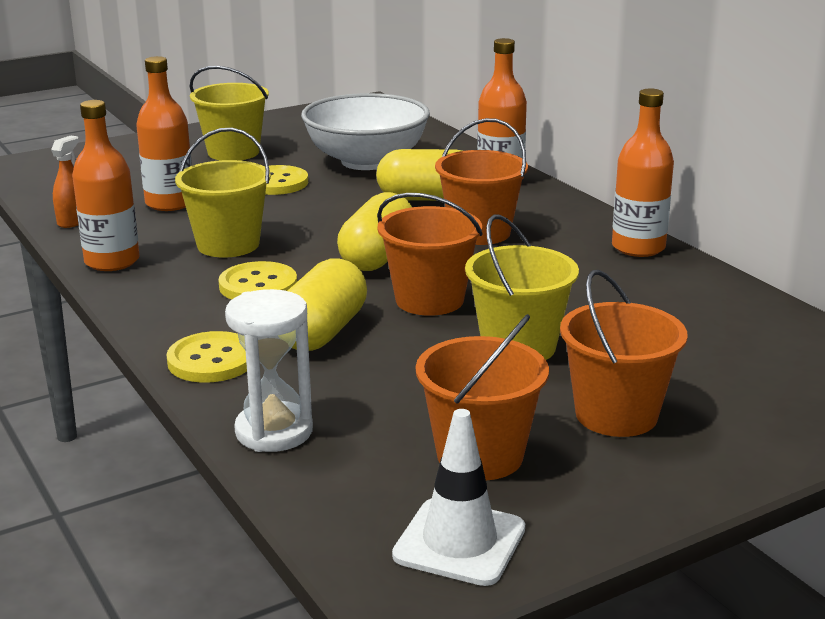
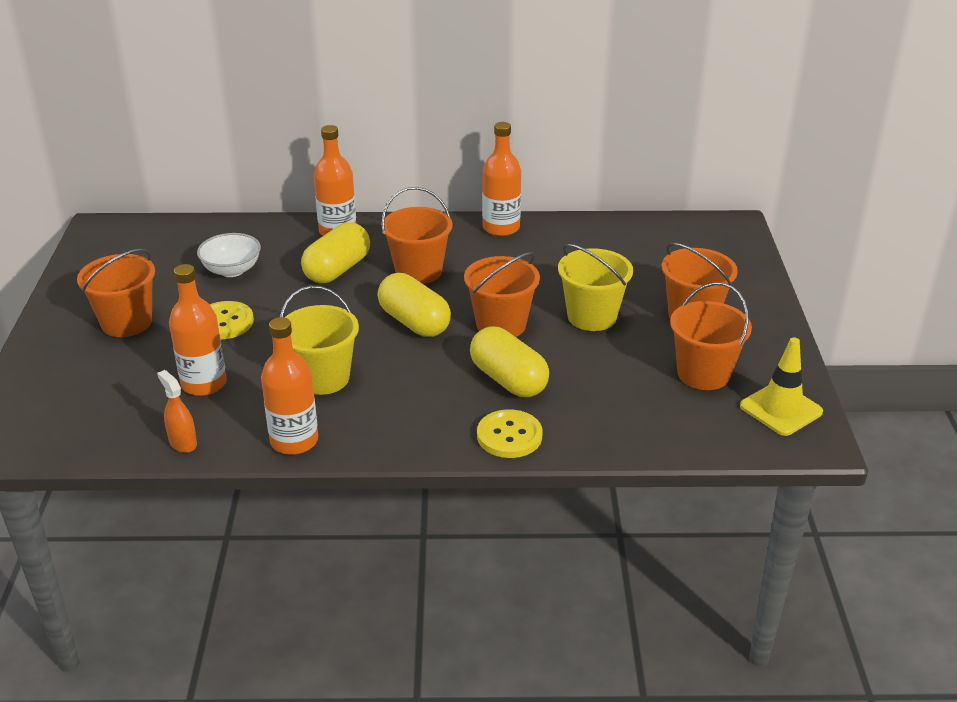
camera: 60 degrees left, 10 degrees up
(233, 152) = (126, 322): yellow bucket -> orange bucket
(258, 285) = (410, 385): yellow button -> none
(274, 431) = (624, 436): white hourglass -> none
(366, 161) = (232, 270): white bowl -> white bowl, size x0.56
(459, 542) = (781, 409): white traffic cone -> yellow traffic cone

